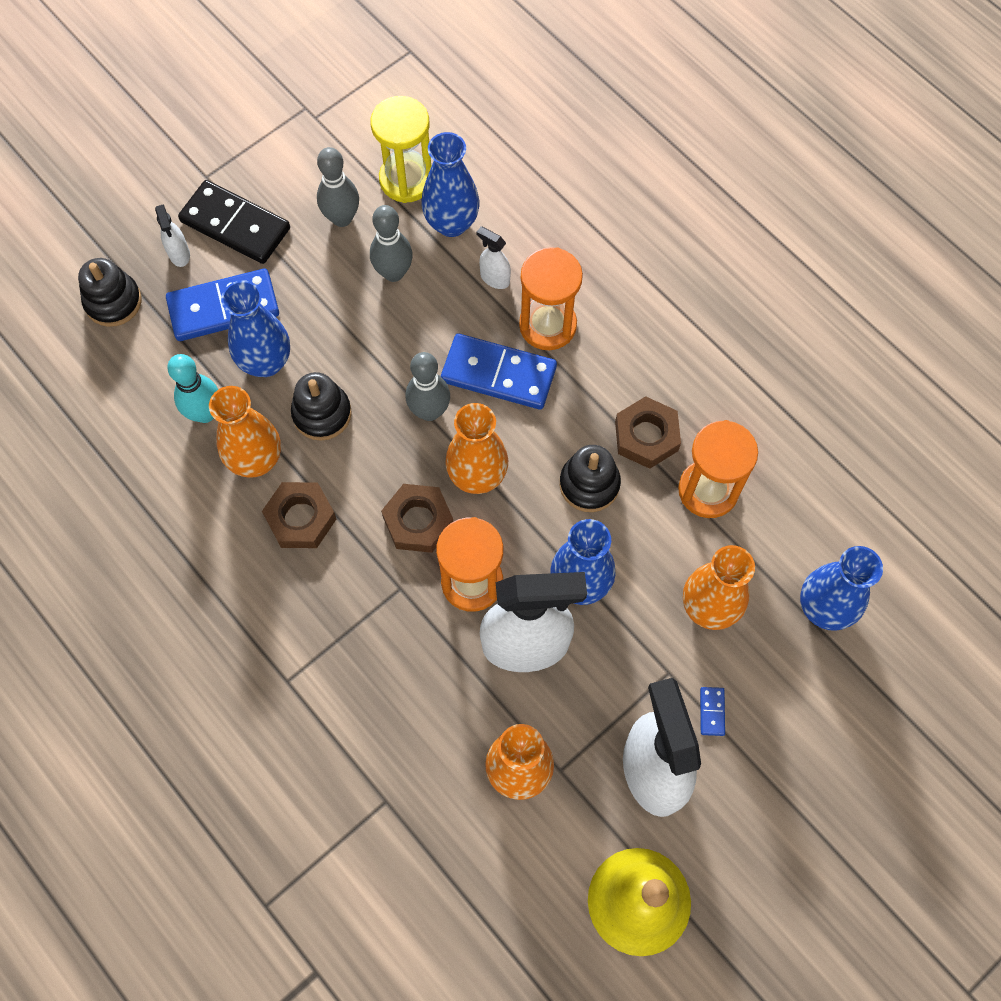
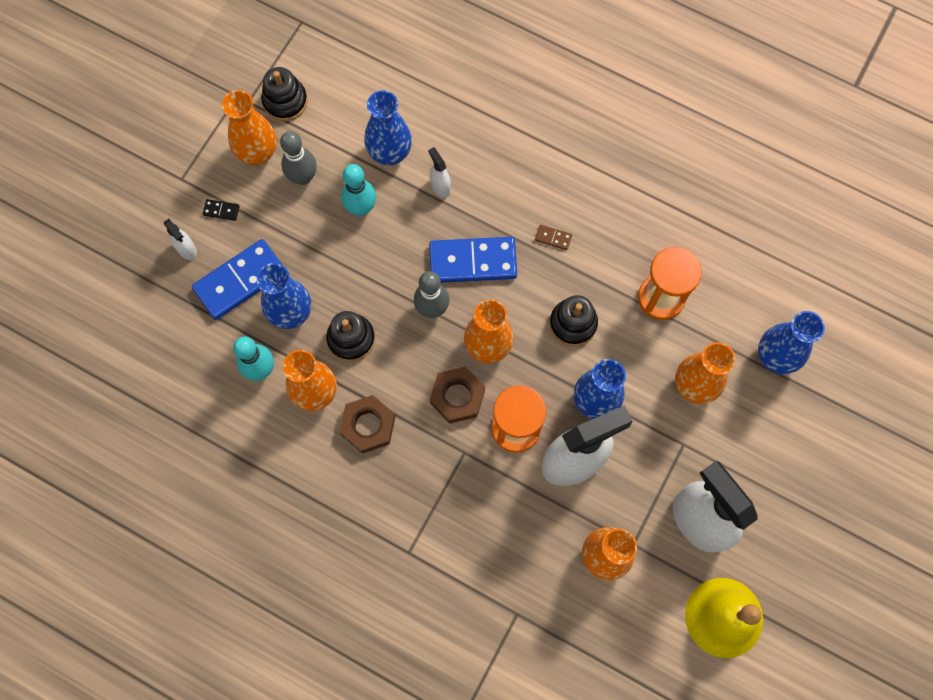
camera: 20 degrees left, 5 degrees up
(113, 302) = (150, 305): black stacking toy -> black stacking toy (285, 101)
(235, 225) = (221, 210): black domino -> black domino, size x0.41
(302, 176) = (258, 153): none -> orange vase
(393, 273) = (361, 208): grey bowling pin -> turquoise bowling pin
(406, 179) = (341, 129): yellow hourglass -> none
(494, 278) = (440, 186): white spray bottle -> white spray bottle turned 45 degrees clockwise
(547, 325) = (495, 210): orange hourglass -> none
(604, 378) = (553, 238): none -> brown domino
(646, 436) = (601, 272): brown nut -> none
(712, 711) = (724, 462): blue domino -> none

